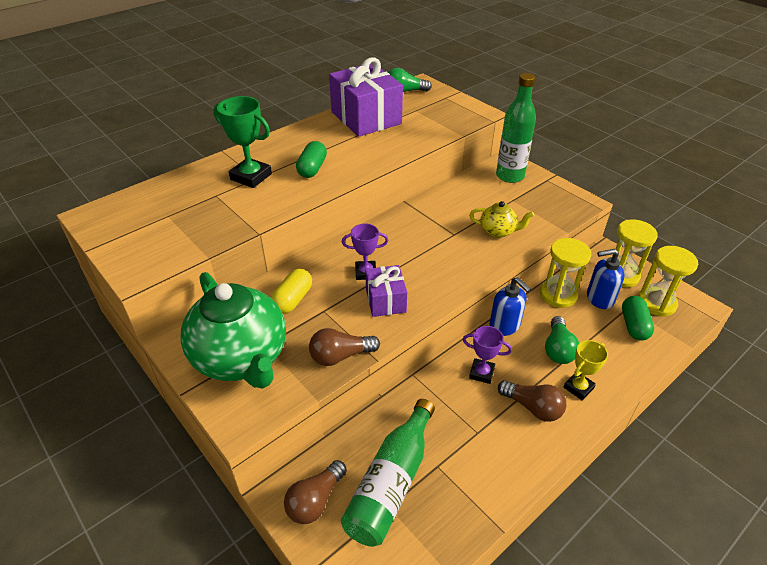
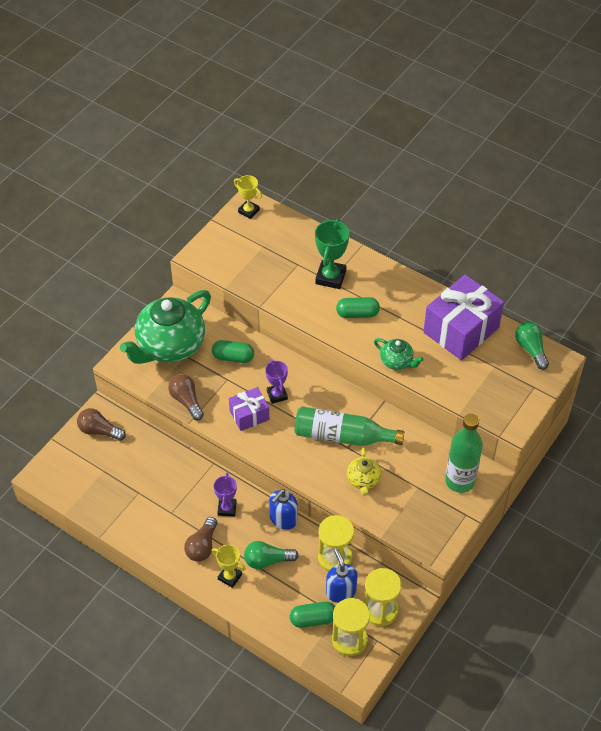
camera: 75 degrees right, 10 degrees up
(102, 218) = (248, 211): none -> yellow trophy
(293, 300) = (233, 357): yellow capsule -> green capsule
(387, 157) = (397, 362): none -> green teapot
(391, 482) = (120, 469): green bottle -> green bottle (343, 436)

